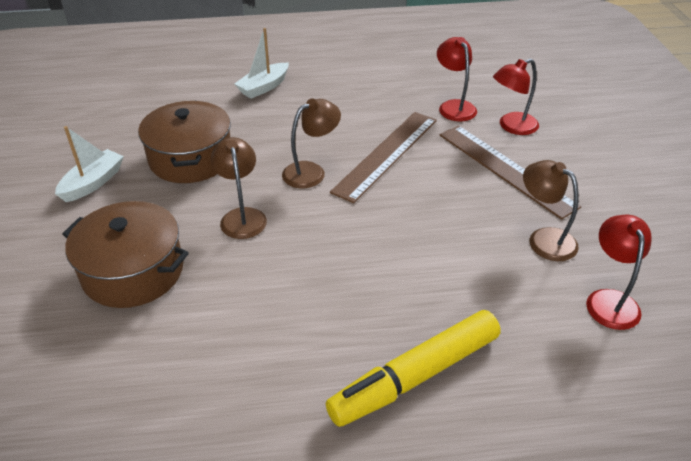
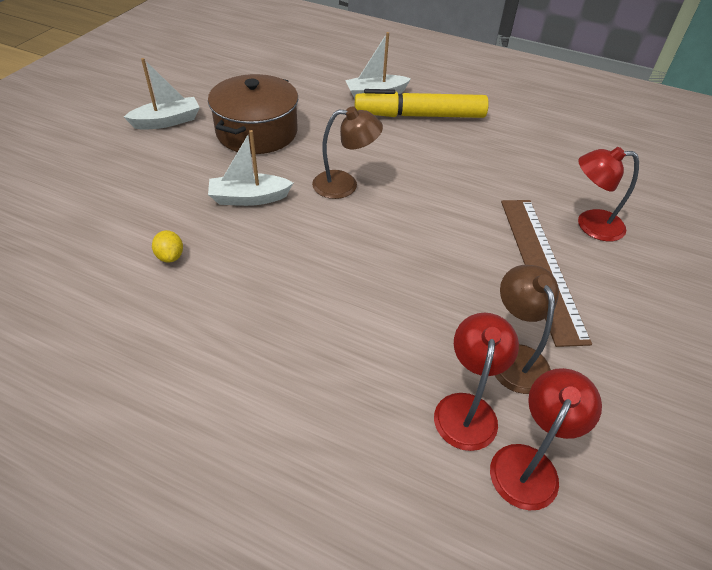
camera: 30 degrees right, 5 degrees up
(133, 271) = (125, 205): brown pot -> none
(223, 293) = (170, 256): none -> yellow lemon
(242, 216) = (249, 198): brown lamp -> white boat
(386, 154) = (429, 198): brown ruler -> none
(415, 376) = (251, 422): yellow marker -> yellow marker (419, 116)
(454, 106) = (544, 180): red lamp -> red lamp (467, 408)

